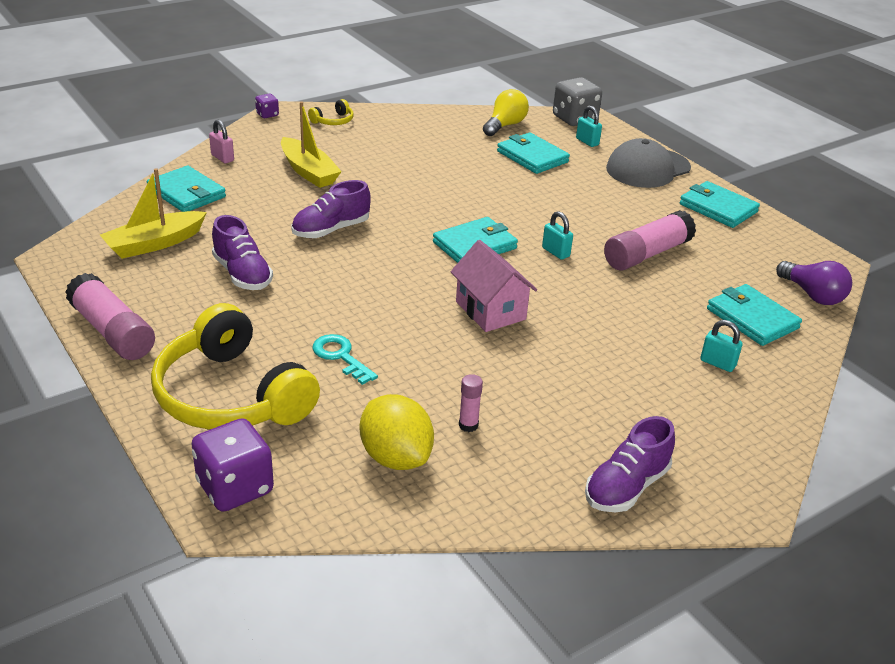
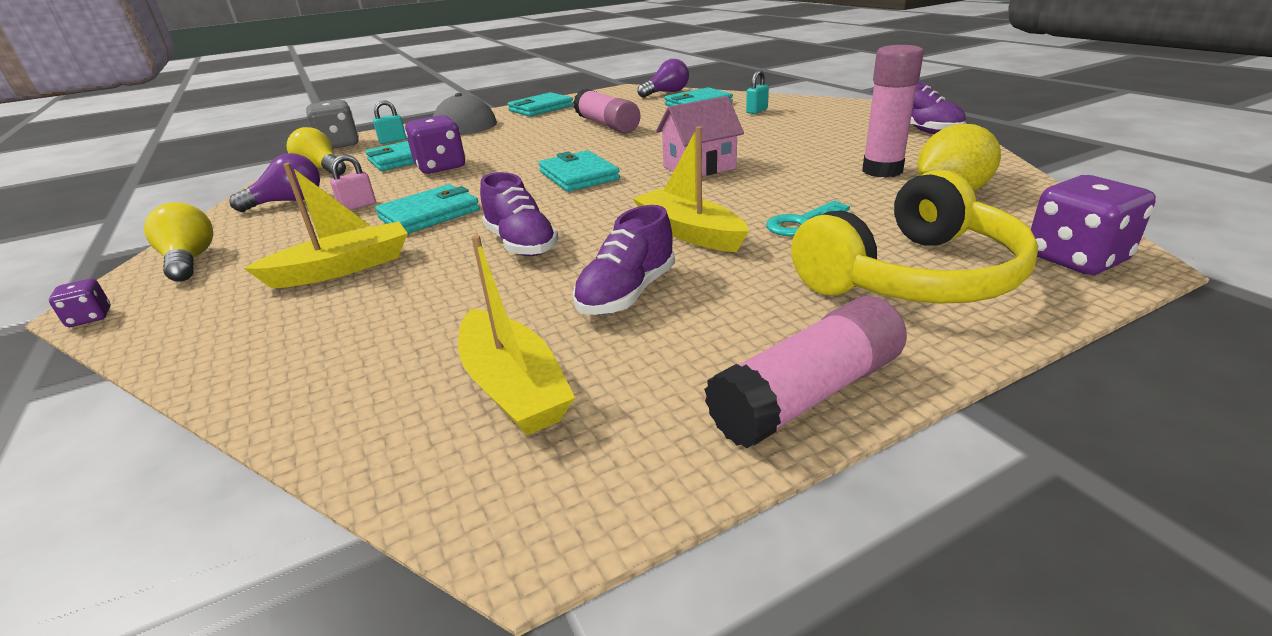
camera: 80 degrees left, 5 degrees down
(187, 193) = (335, 373): turquoise wallet -> turquoise wallet (429, 214)
(222, 158) = (221, 348): pink padlock -> pink padlock (358, 206)
(242, 274) = (627, 294): purple shoe -> purple shoe turned 150 degrees clockwise
(333, 121) = (190, 261): yellow headphones -> yellow light bulb
(334, 300) = (689, 232): none -> yellow boat
(431, 128) = (288, 202): none -> purple light bulb
(468, 425) = (882, 171): pink glue stick -> pink glue stick, size x2.12
(505, 176) = (441, 167): none -> purple dice
(555, 252) = (598, 149): turquoise padlock -> none

